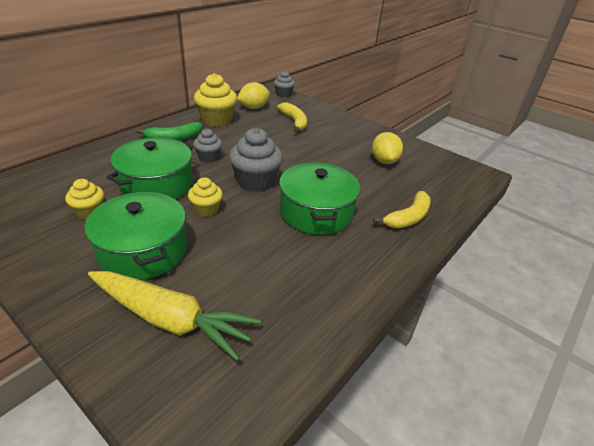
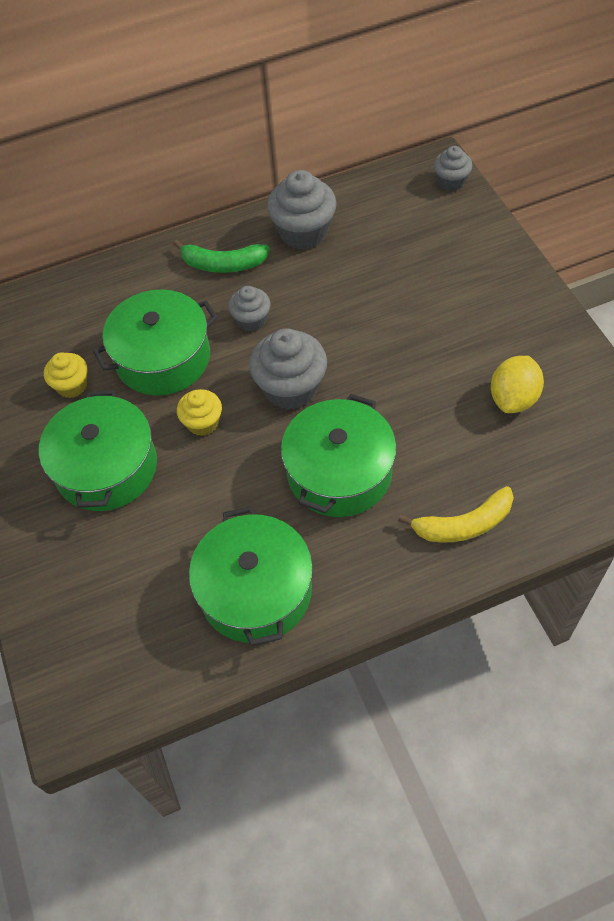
camera: 35 degrees right, 20 degrees up
(171, 319) = (97, 572): yellow carrot -> none
(216, 120) = (303, 232): yellow cupcake -> grey cupcake
(253, 107) = (378, 211): yellow lemon -> none
(294, 122) = (425, 264): yellow banana -> none
(308, 290) = (255, 591): none -> green pot

